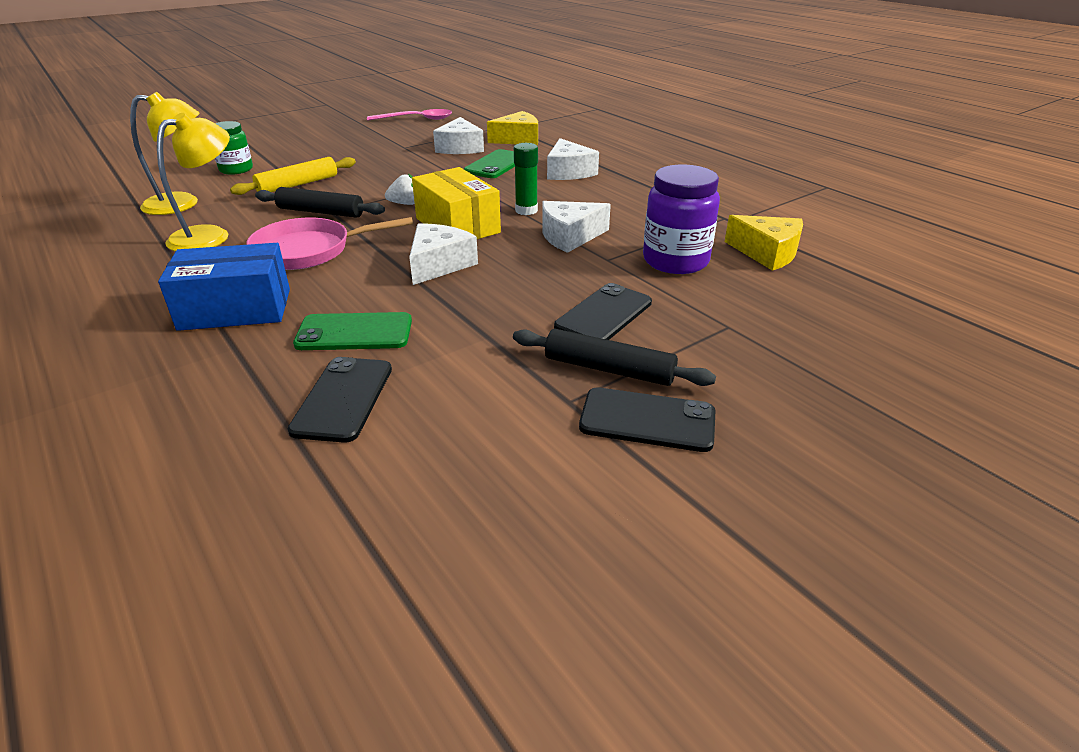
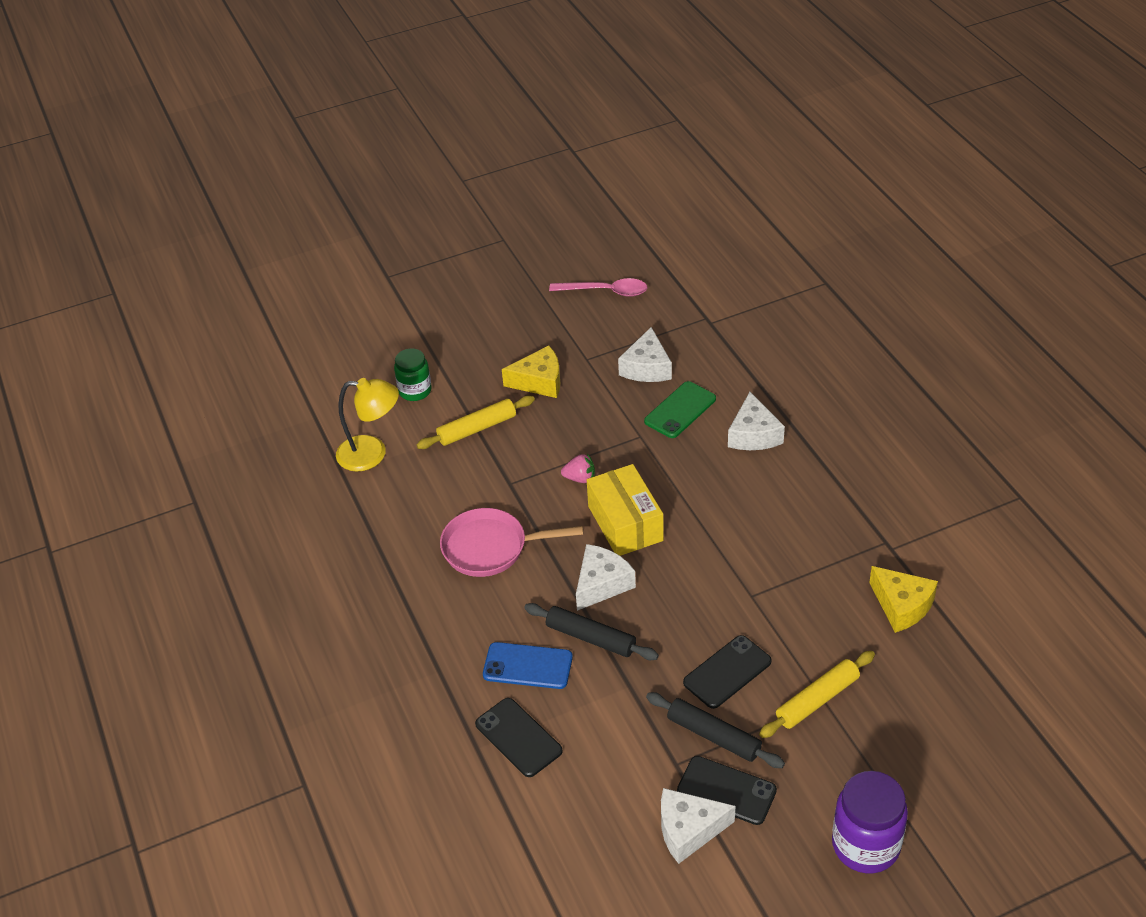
camera: 15 degrees right, 10 degrees up
(210, 235) = (404, 512): yellow lamp -> none
(235, 309) = (435, 623): blue box -> none
(321, 212) = (500, 483): black rolling pin -> black rolling pin (591, 638)
(343, 399) = (518, 737): black phone -> black phone turned 60 degrees counterclockwise
(354, 332) = (527, 666): green phone -> blue phone
(405, 204) = (580, 478): white strawberry -> pink strawberry
(518, 139) = (714, 354): yellow cheese -> yellow cheese (539, 381)
(526, 210) = (694, 505): green glue stick -> none
(570, 236) = (726, 555): white cheese -> white cheese (688, 830)
(675, 261) = (812, 607): purple jar -> purple jar (865, 845)
(719, 326) = (817, 700): none -> yellow rolling pin

